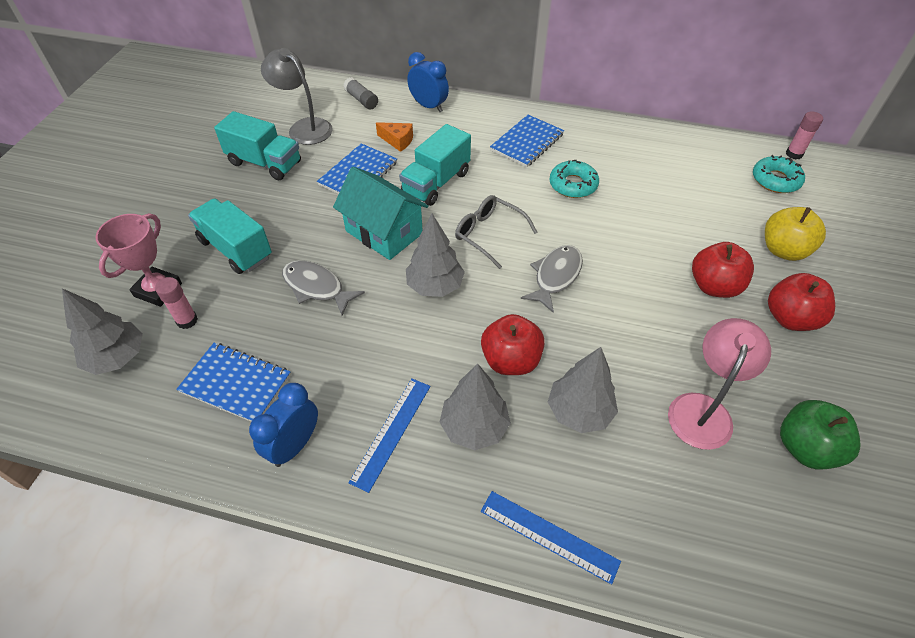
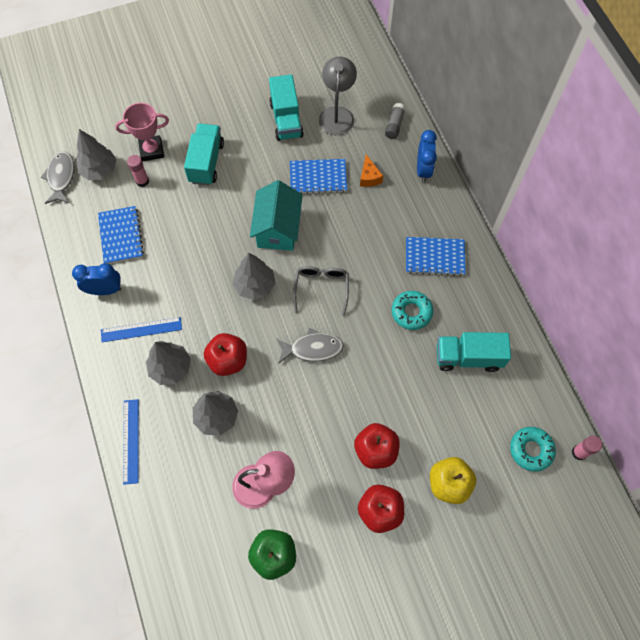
camera: 55 degrees right, 15 degrees up
(316, 287) = (209, 225): grey fish -> grey fish (61, 177)
(436, 182) = (346, 227): turquoise truck -> turquoise truck (468, 357)

